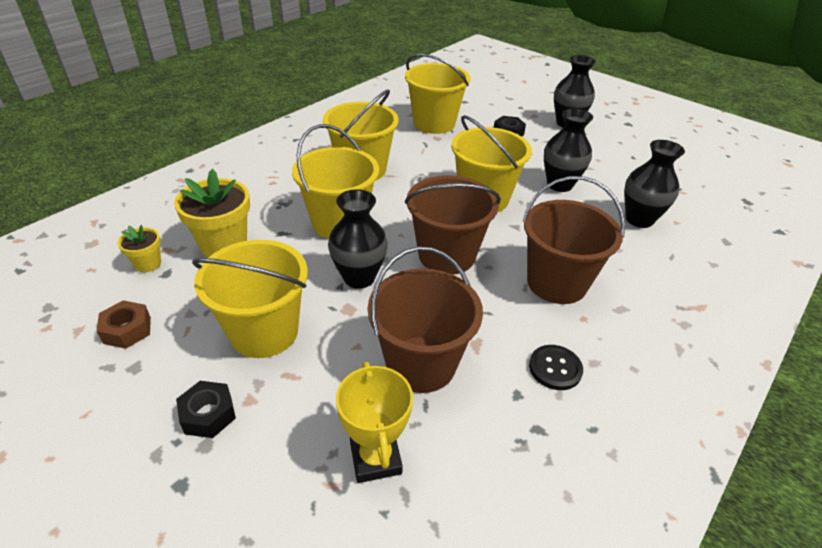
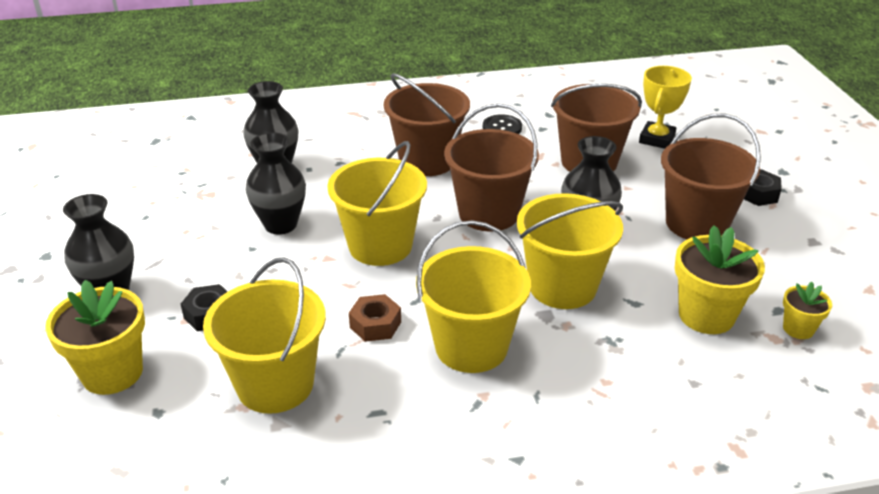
camera: 140 degrees left, 5 degrees down
(127, 330) = (820, 271): brown nut -> brown nut (375, 324)
(264, 332) = (696, 223): yellow bucket -> brown bucket
(504, 103) = (112, 373): none -> yellow flower pot

